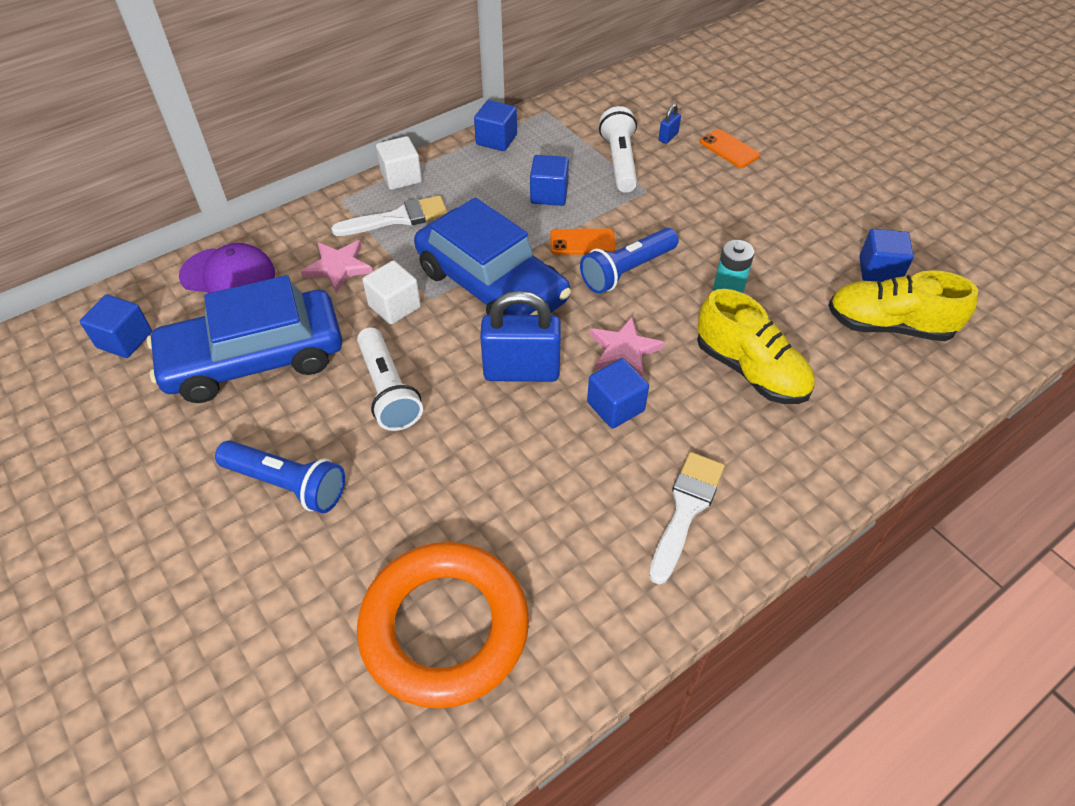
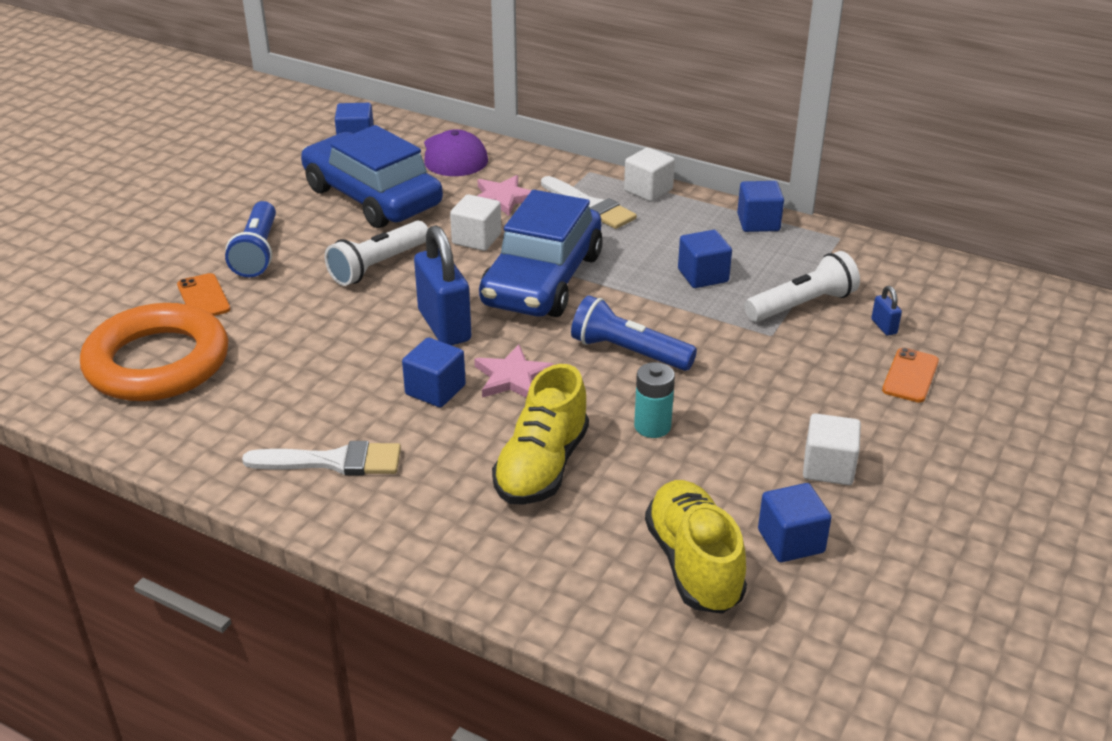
camera: 65 degrees right, 15 degrees down
(582, 242) = (648, 314): orange phone -> orange phone (203, 297)
(668, 137) = (884, 327): blue padlock -> blue padlock turned 60 degrees clockwise
(810, 224) = (828, 467): none -> white cube

